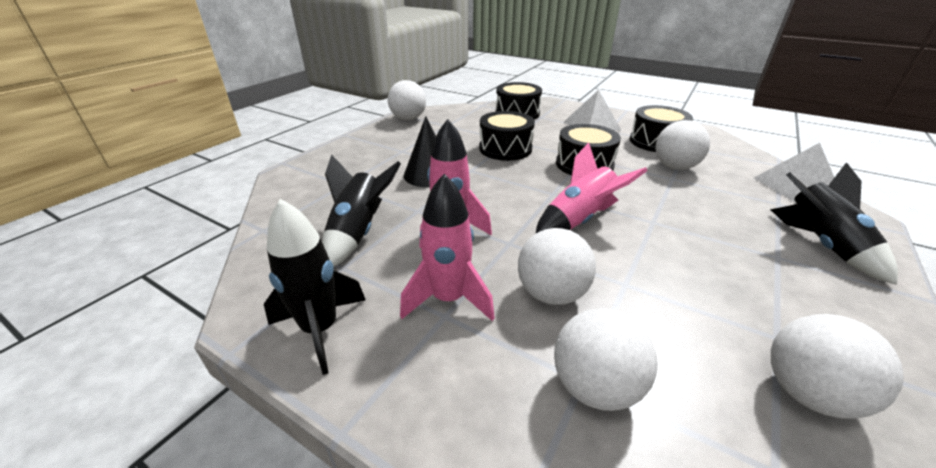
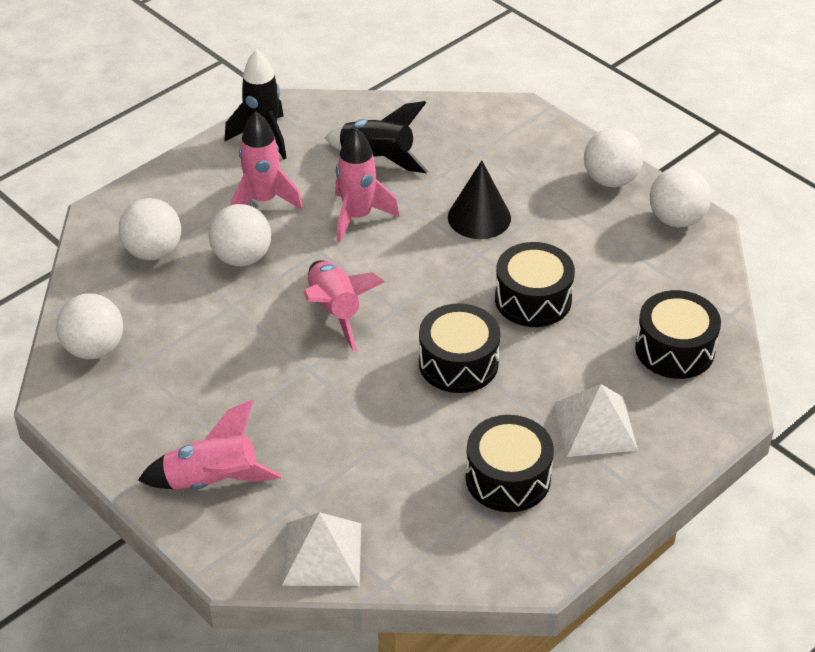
camera: 105 degrees right, 10 degrees up
(674, 167) = (419, 455): white ball -> white ball (610, 180)
(821, 244) = (213, 481): black rocket -> pink rocket

